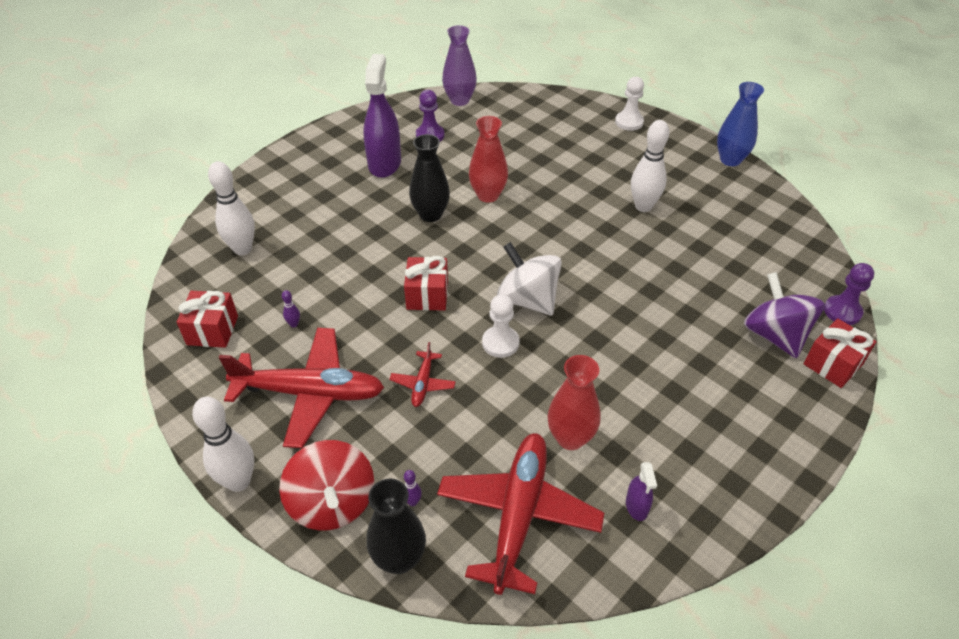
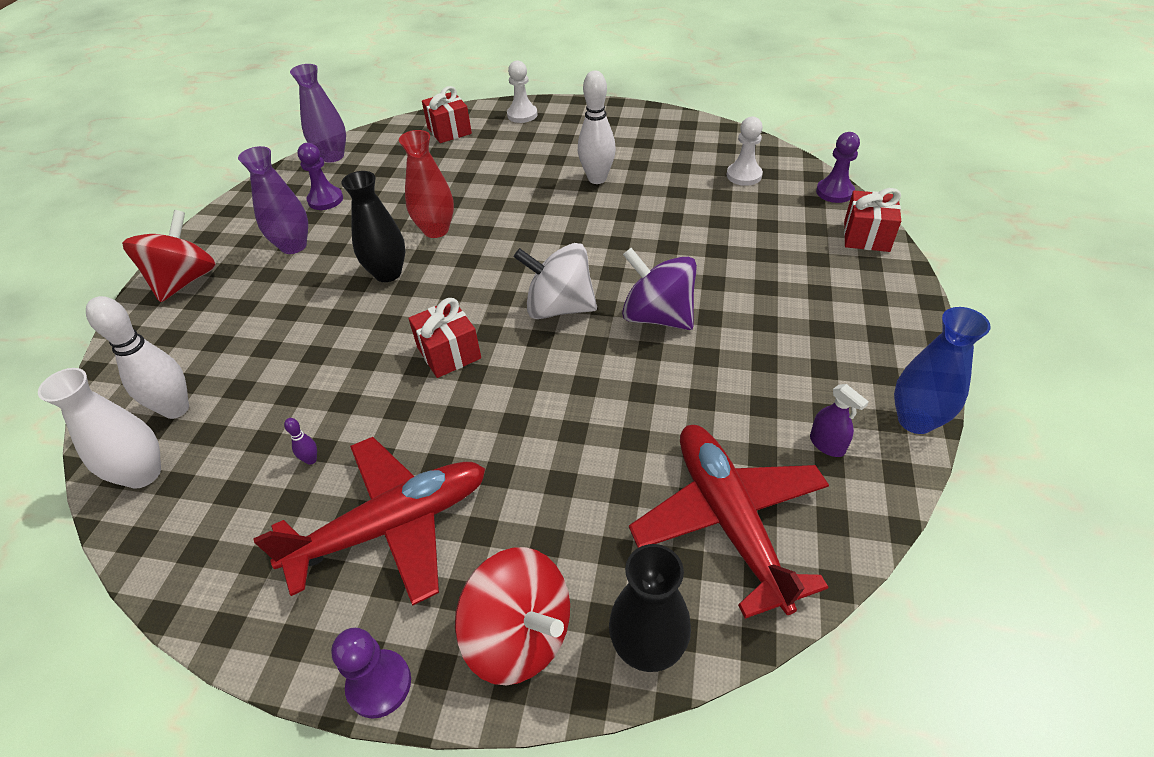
camera: 30 degrees left, 0 degrees up
(200, 282) = (143, 474): none -> white vase
(212, 330) = (203, 522): red gift -> red gift (449, 131)
(239, 481) = (379, 684): white bowling pin -> purple pawn
(302, 159) = (185, 281): none -> red spinning top
(384, 164) = (293, 246): purple spray bottle -> purple vase
(412, 502) = (610, 575): purple bowling pin -> none
(423, 384) = (518, 444): red plane -> none
(500, 343) = (566, 361): white pawn -> white pawn (744, 175)
(570, 438) = (712, 415): red vase -> none
(730, 160) = (639, 112): blue vase -> blue vase (915, 420)
(775, 335) = (802, 235): purple spinning top -> purple spinning top (657, 316)

